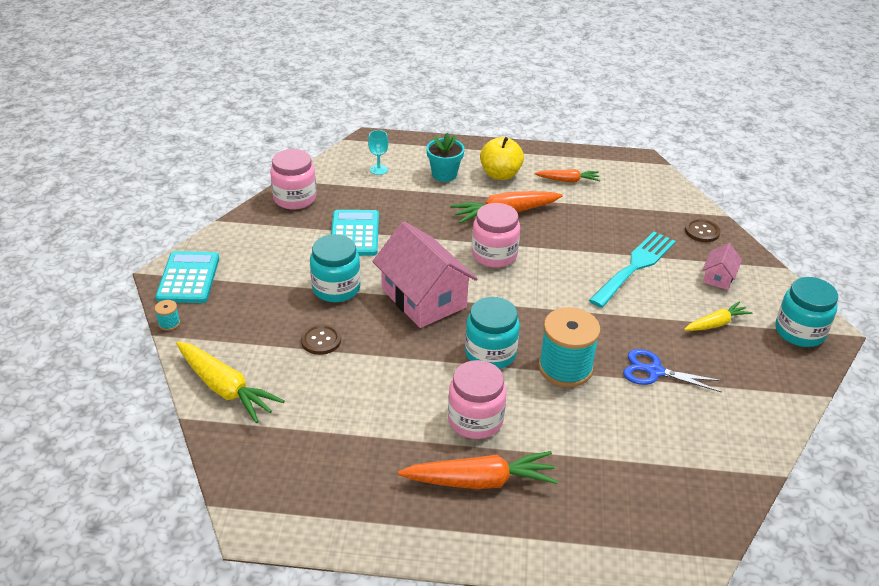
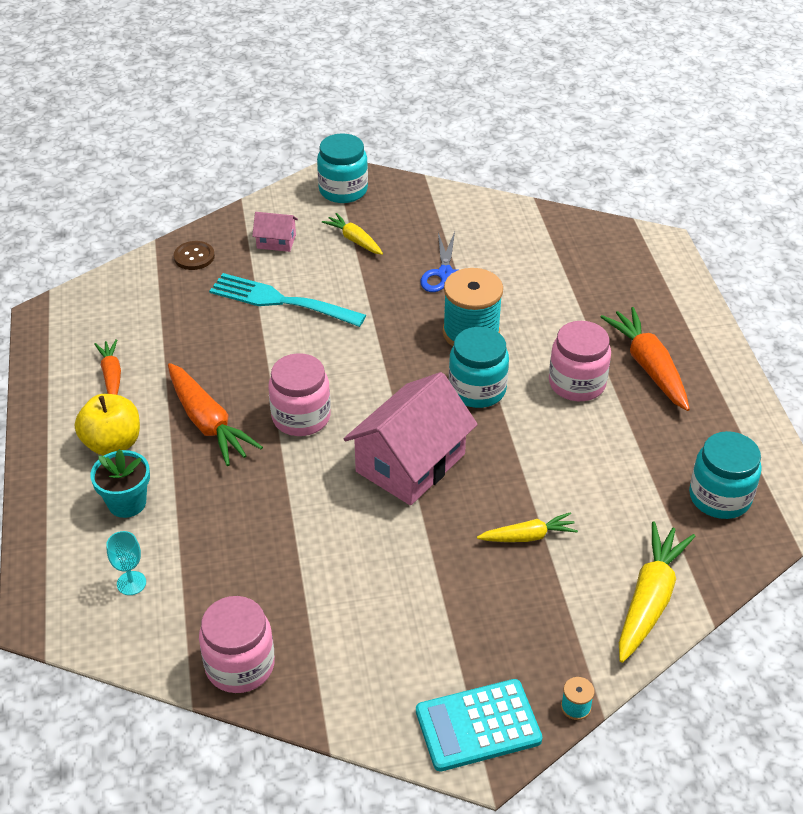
camera: 105 degrees left, 5 degrees up
(321, 340) = (528, 536): brown button -> yellow carrot
(336, 288) = (428, 550): turquoise jar -> turquoise jar (719, 497)
(354, 234) = (305, 565): turquoise calculator -> none

